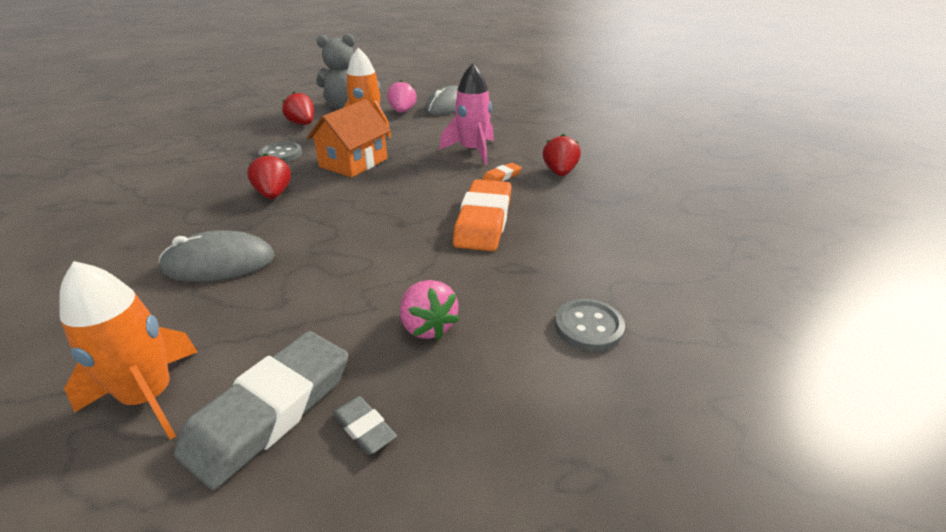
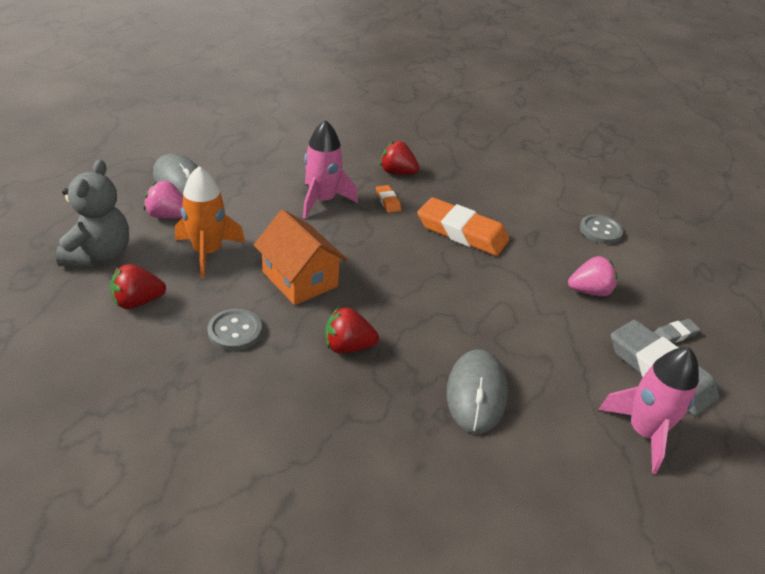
camera: 75 degrees left, 5 degrees up
(149, 397) = (644, 432): orange rocket -> pink rocket

